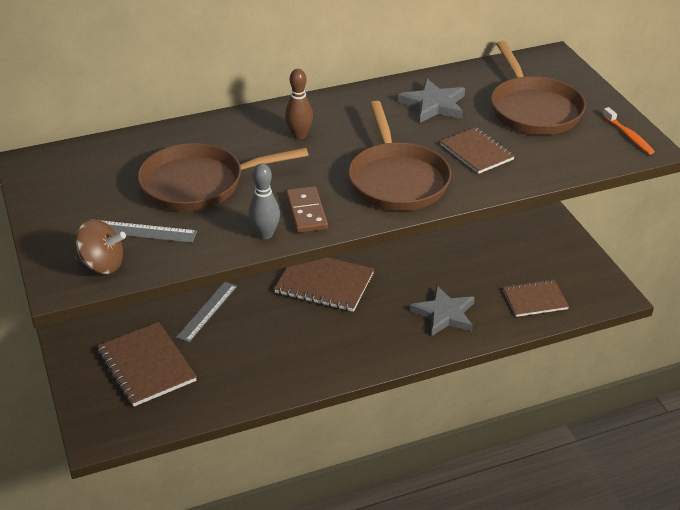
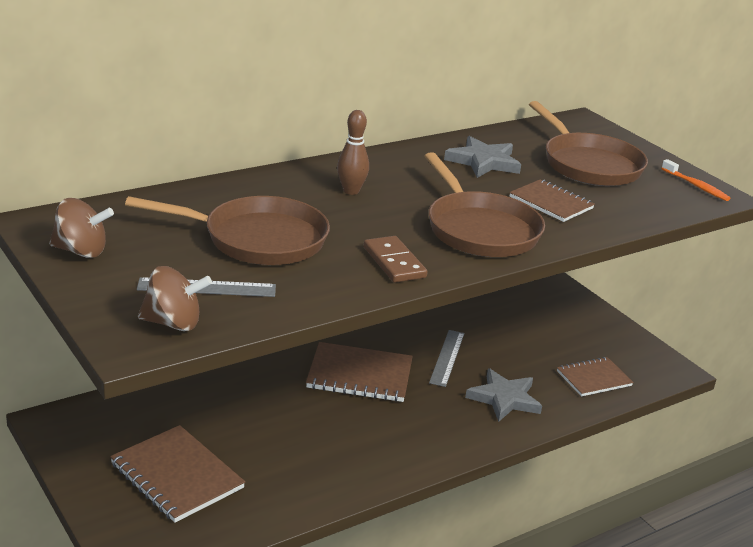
camera: 15 degrees left, 10 degrees down
(54, 191) = (81, 251): none -> brown spinning top
(199, 184) = (257, 239): brown pan -> brown pan turned 150 degrees counterclockwise
(207, 311) = (232, 412): grey ruler -> grey ruler (447, 357)
(265, 234) = (357, 285): grey bowling pin -> none

